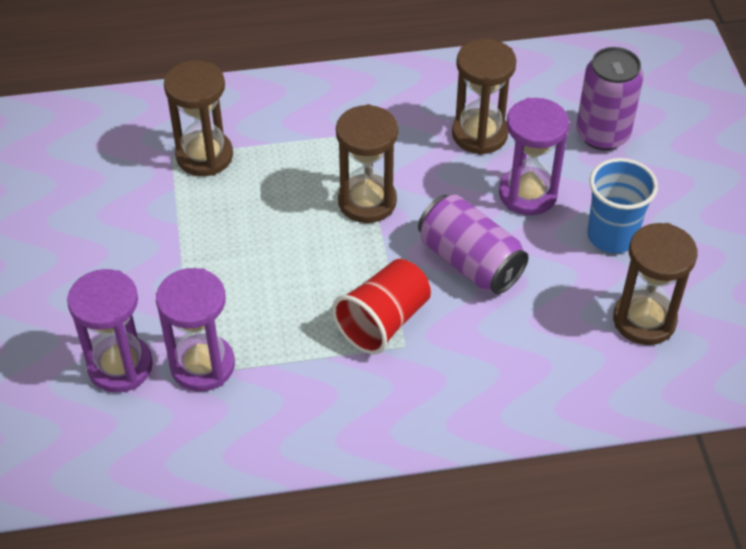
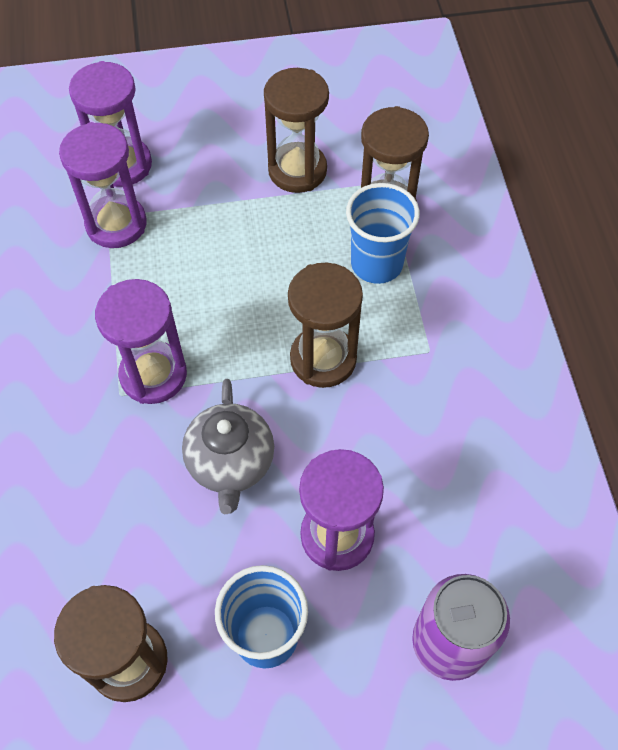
camera: 90 degrees right, 10 degrees up
(267, 164) = (376, 264): none -> blue cup
(383, 321) = (153, 375): red cup -> purple hourglass
(470, 262) = (231, 463): purple can -> grey teapot
(479, 134) = (438, 483): brown hourglass -> brown hourglass (297, 170)

